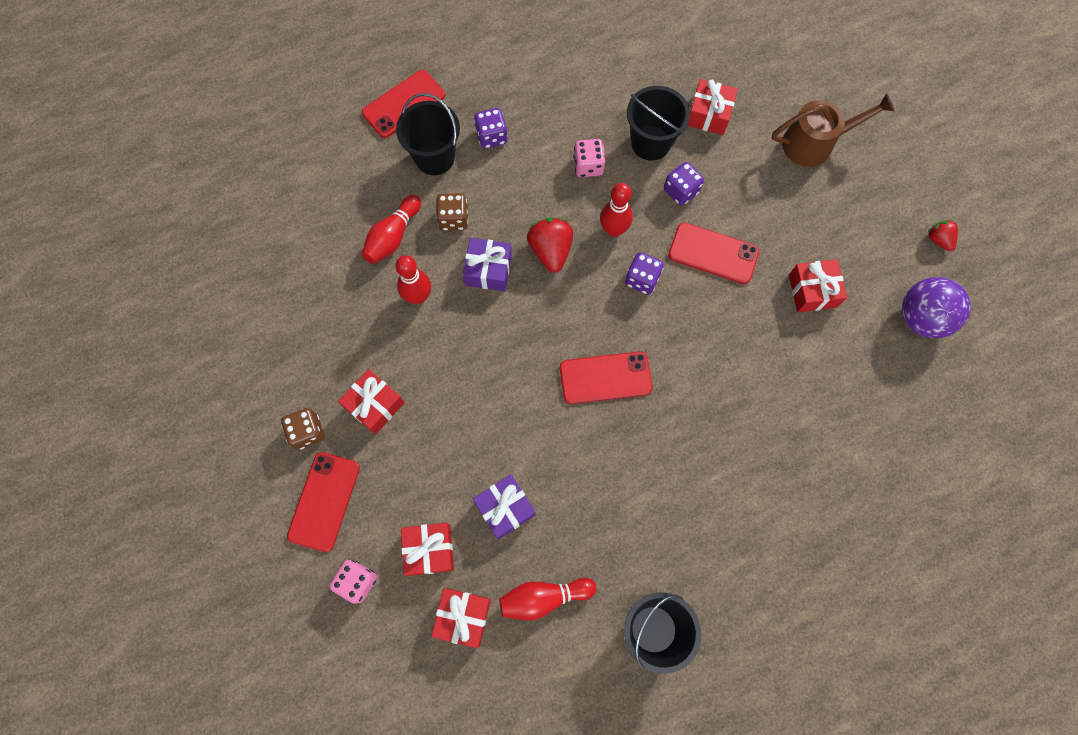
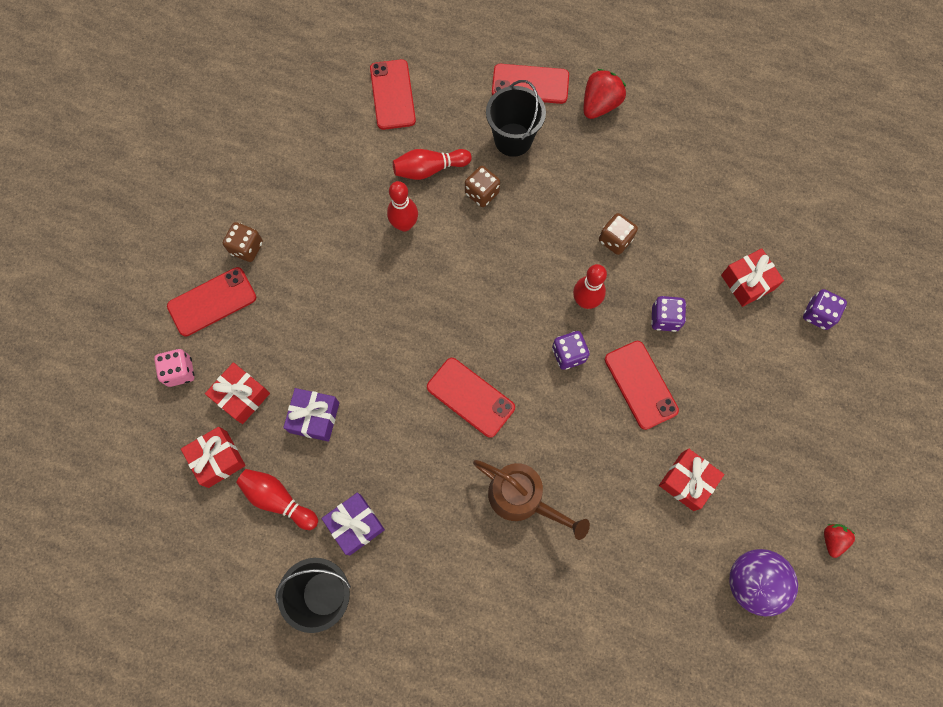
camera: 45 degrees right, 0 degrees up
(300, 204) = (392, 95): none -> red phone
(374, 405) = (304, 270): red gift -> none
(488, 270) = (469, 249): purple gift -> purple gift (355, 525)
(491, 136) = (568, 159): purple dice -> purple dice (818, 314)
(550, 251) = (525, 275): red strawberry -> red strawberry (600, 105)
(588, 166) = (615, 240): pink dice -> brown dice
(650, 143) = (679, 264): black bucket -> none
(814, 143) = (809, 376): brown watering can -> brown watering can (522, 498)

